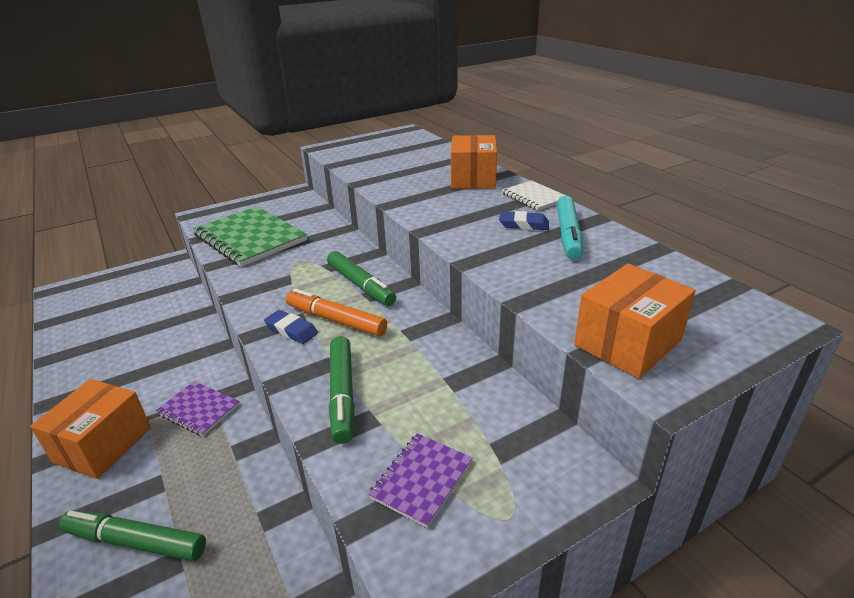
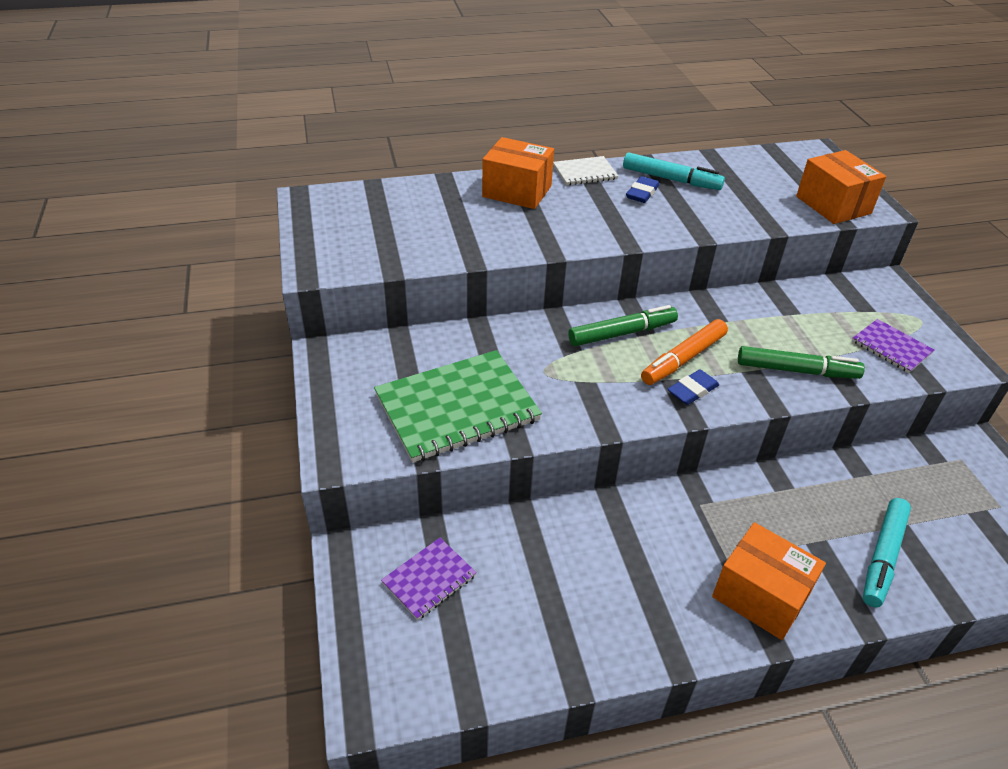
camera: 75 degrees left, 10 degrees up
(136, 542) = (882, 557): green marker -> turquoise marker
(198, 409) = (719, 514): purple notebook -> purple notebook (429, 579)

